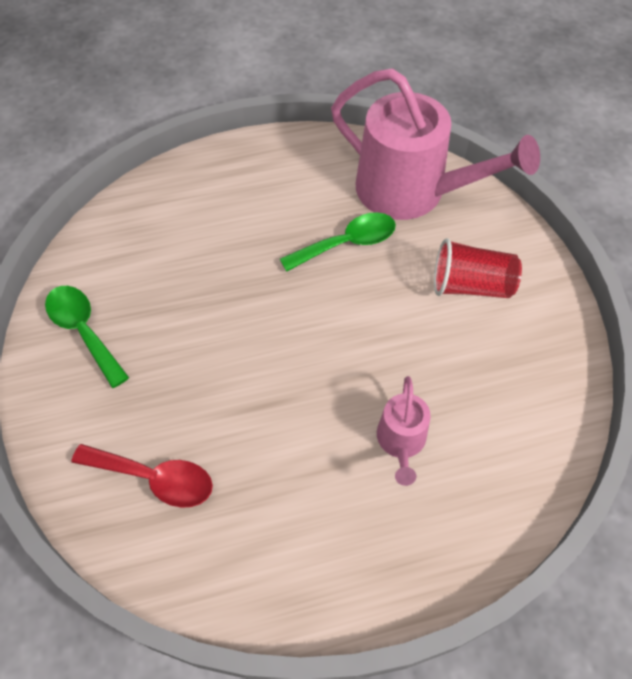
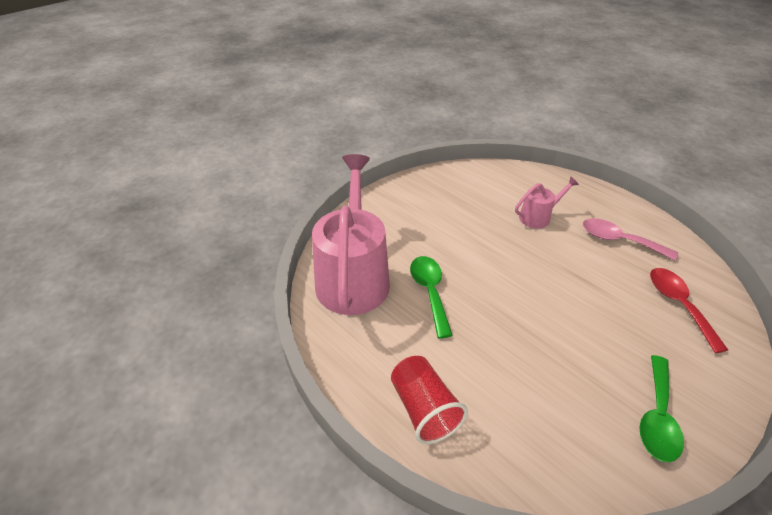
camera: 120 degrees left, 15 degrees down
(291, 512) = (619, 240): none -> pink spoon
(347, 243) = (430, 292): green spoon -> green spoon turned 45 degrees clockwise
(470, 286) = (413, 223): red cup -> red cup (424, 409)

